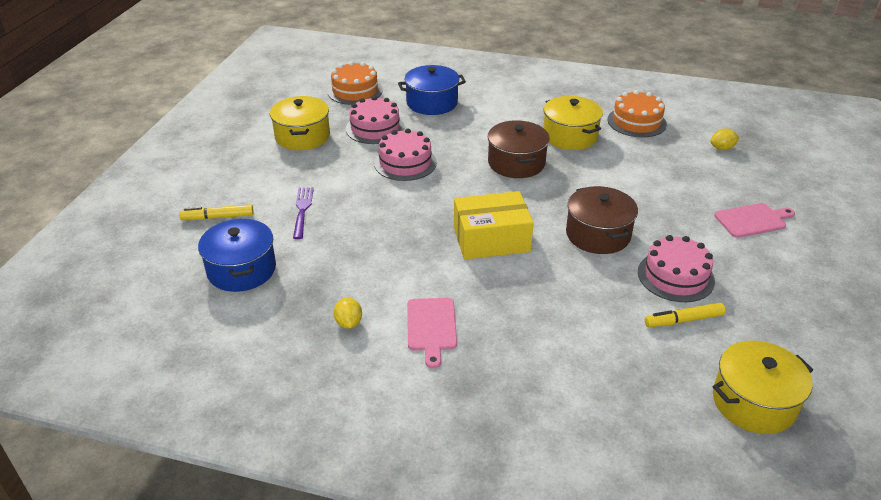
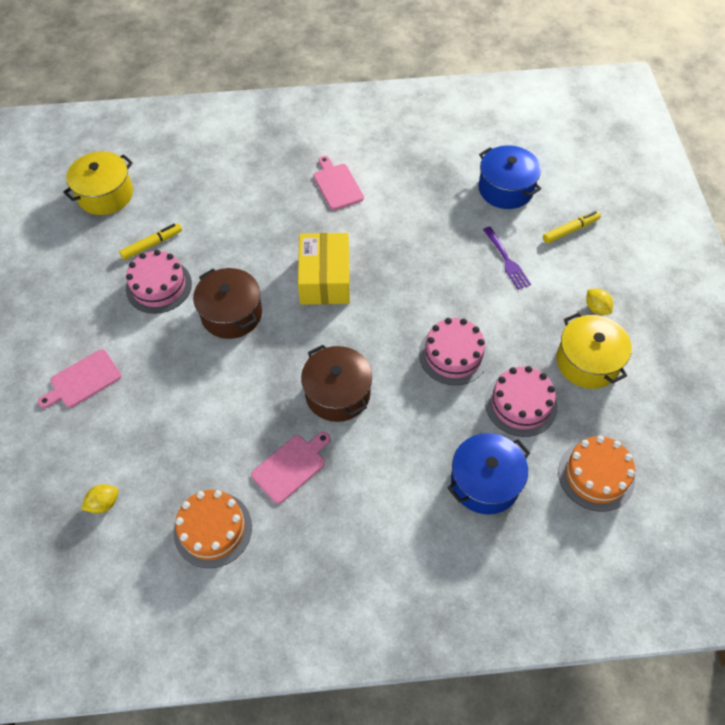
camera: 160 degrees right, 20 degrees up
(348, 323) = (396, 171): yellow lemon -> yellow lemon (596, 308)
(491, 239) = (325, 279): yellow box -> yellow box turned 60 degrees counterclockwise
(570, 136) = (291, 466): yellow pot -> pink cutting board

